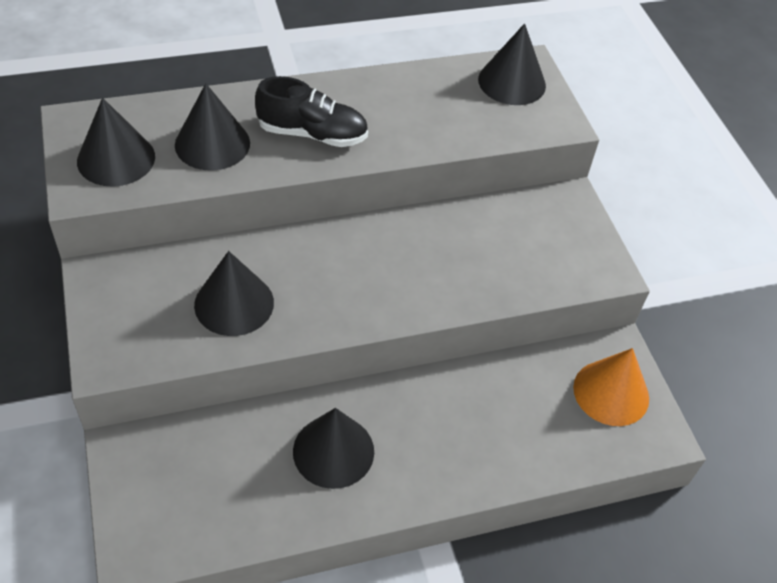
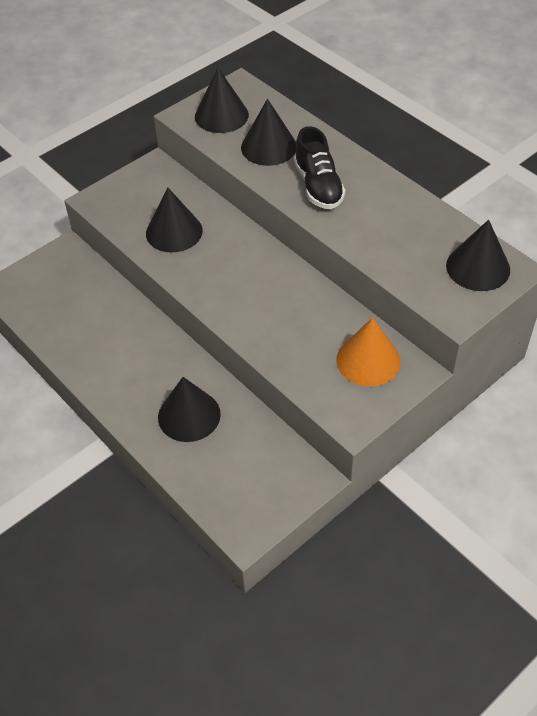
camera: 70 degrees right, 0 degrees up
(333, 451) = (119, 344): black cone -> black cone (189, 415)
(611, 392) = (266, 485): orange cone -> orange cone (368, 360)

